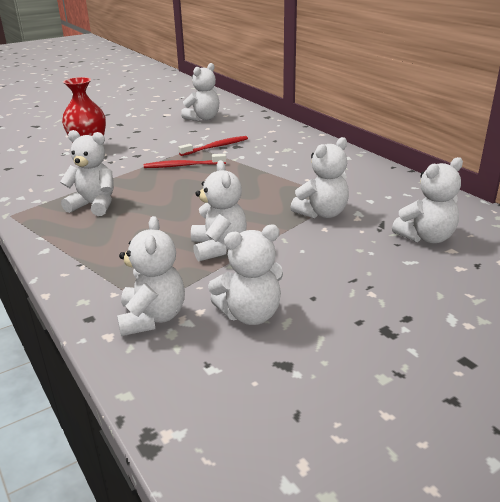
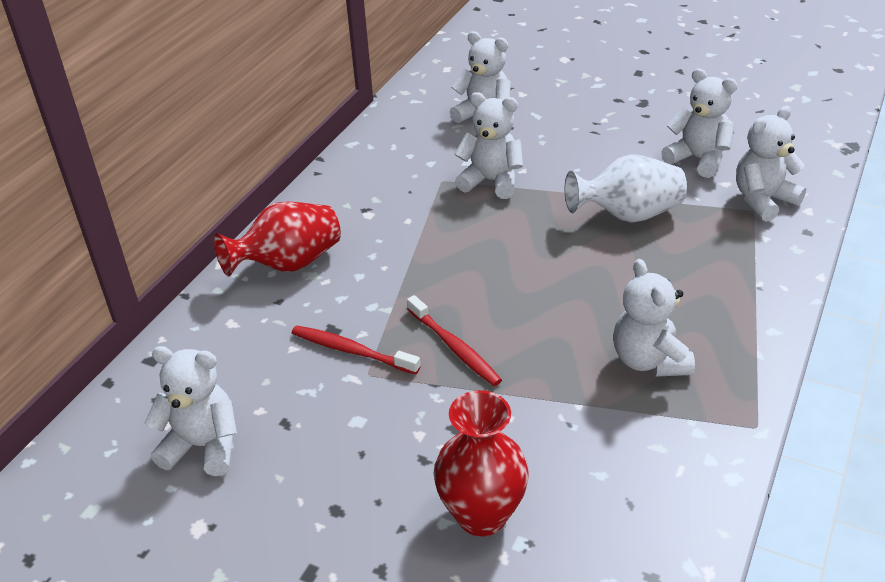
camera: 120 degrees left, 10 degrees up
(218, 248) = (627, 215): white teddy bear -> white vase
(302, 146) = (288, 264): none -> red vase

